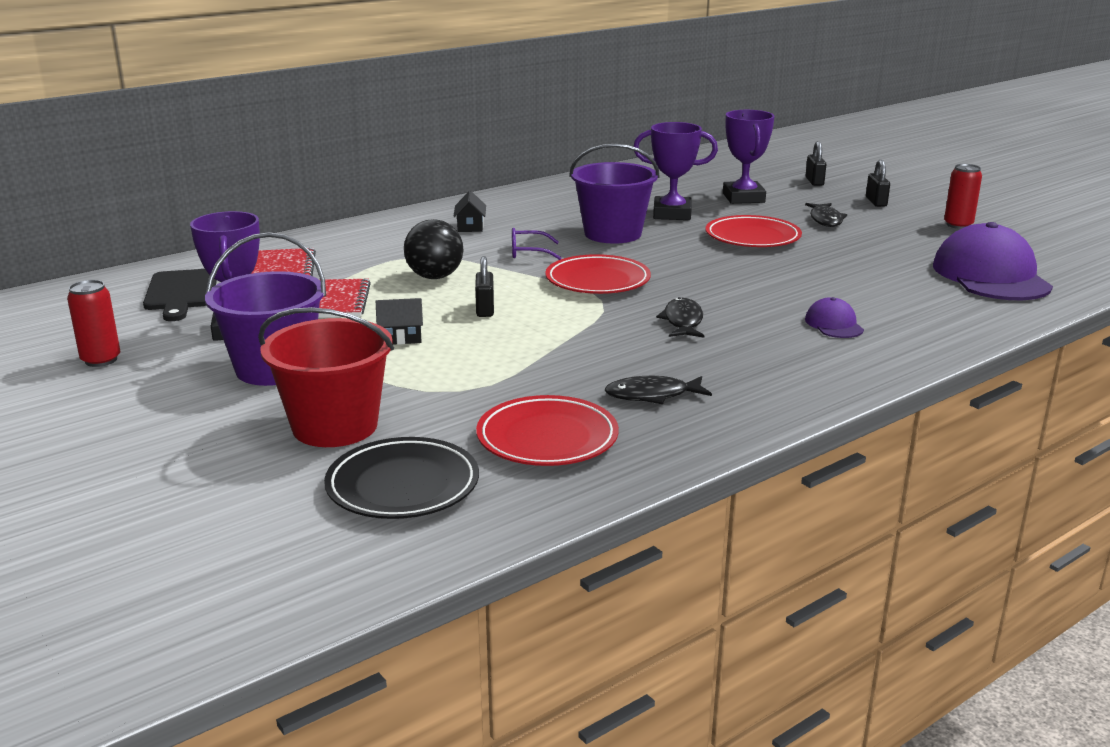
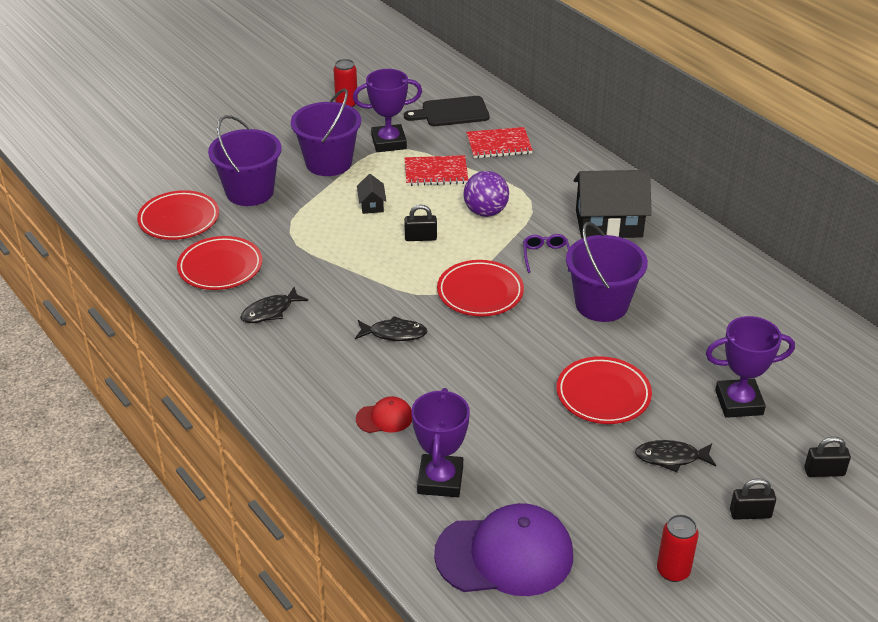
camera: 90 degrees right, 15 degrees up
(335, 426) = (250, 192): red bucket -> purple bucket
(403, 486) = (179, 219): black plate -> red plate
(435, 277) = (485, 212): black ball -> purple ball
(470, 227) = (608, 223): black house -> black house, size x2.24
(652, 395) = (270, 311): black fish -> black fish turned 120 degrees counterclockwise
(672, 214) = (669, 345): purple trophy -> purple trophy (440, 480)
(834, 324) = (384, 418): purple cap -> red cap

